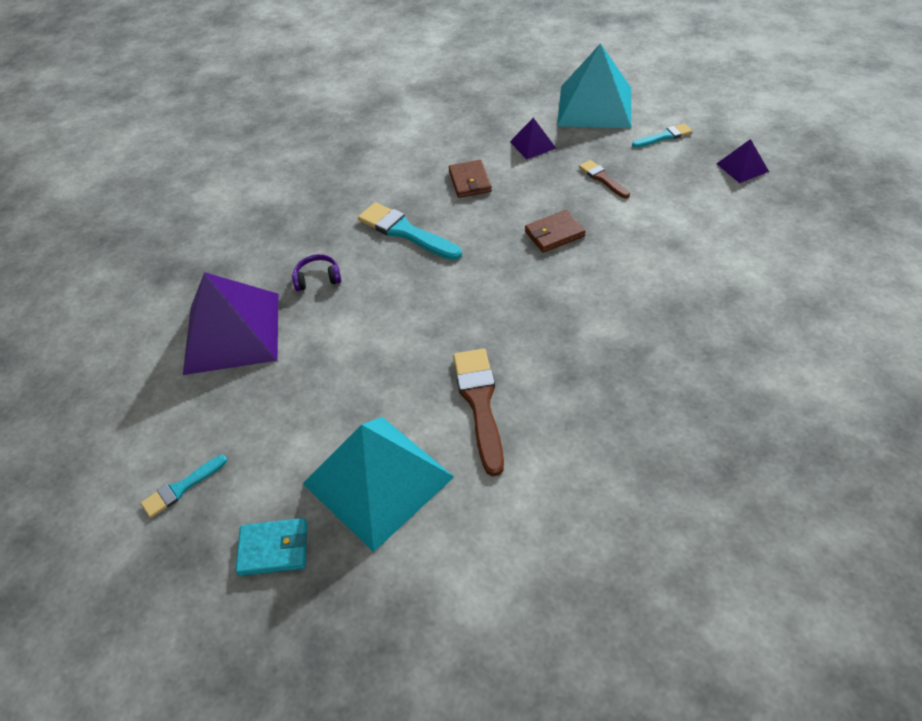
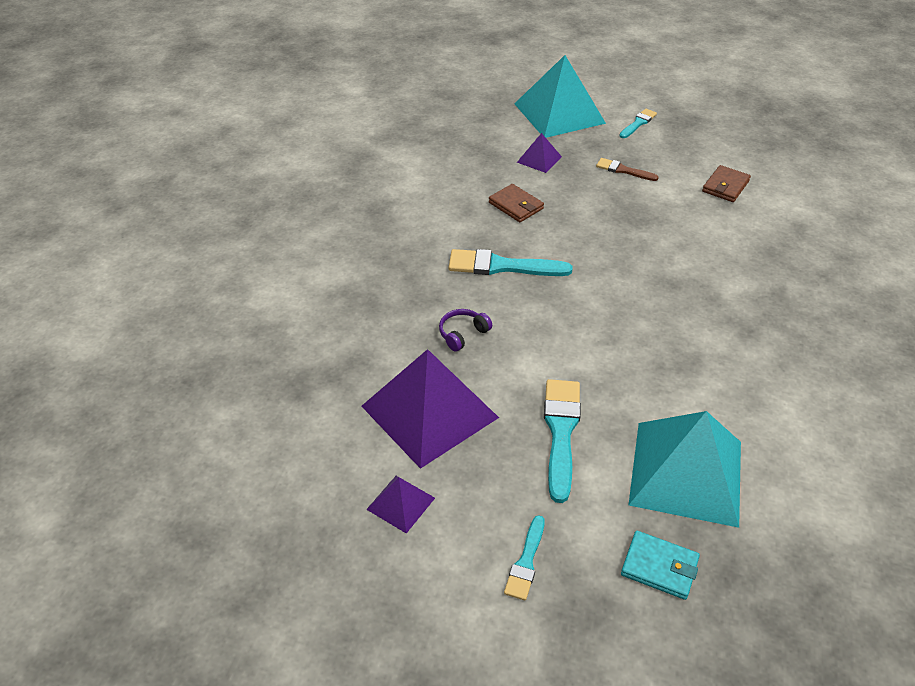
camera: 35 degrees left, 5 degrees down
(274, 549) = (659, 567): turquoise wallet -> turquoise wallet turned 60 degrees clockwise
(311, 395) = (561, 432): none -> turquoise brush
(479, 403) = (703, 379): brown brush -> none
(554, 234) = (629, 226): brown wallet -> brown wallet (725, 186)
(742, 167) = (717, 131): purple pyramid -> purple pyramid (401, 503)

